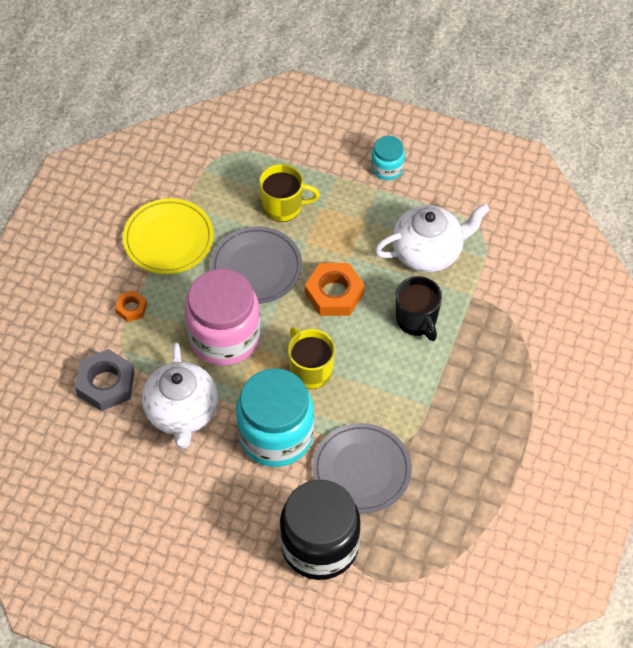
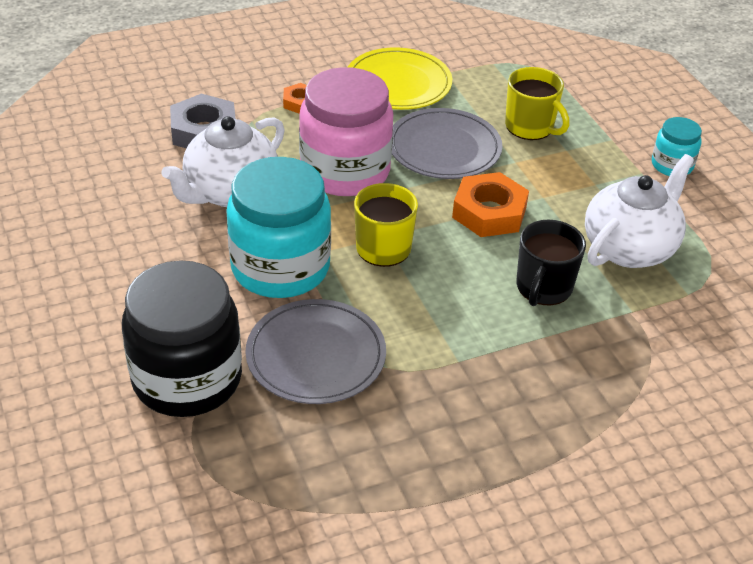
camera: 45 degrees right, 15 degrees down
(428, 252) = (630, 248): white teapot -> white teapot turned 75 degrees counterclockwise

